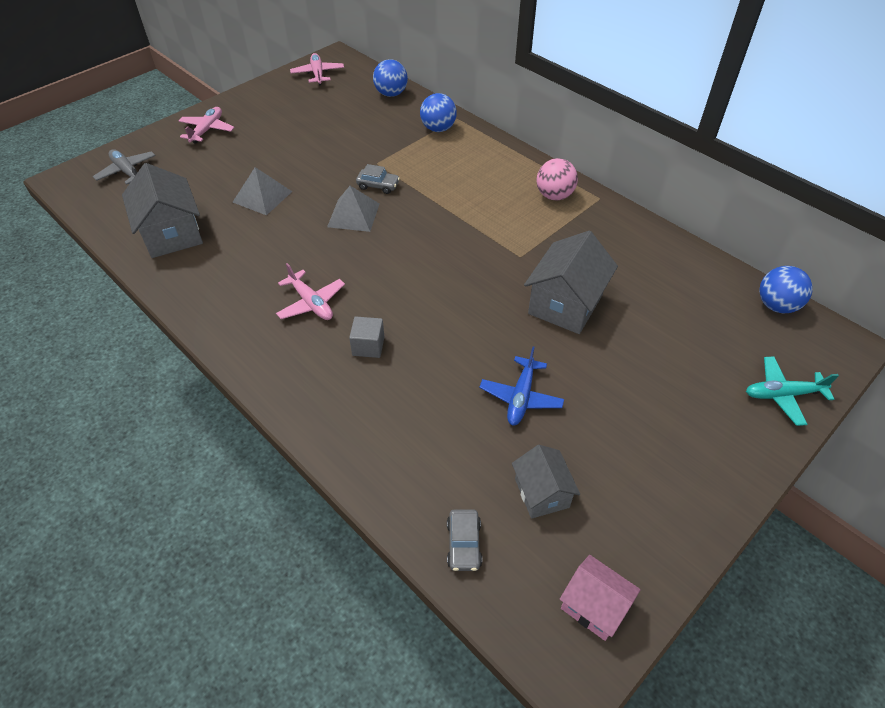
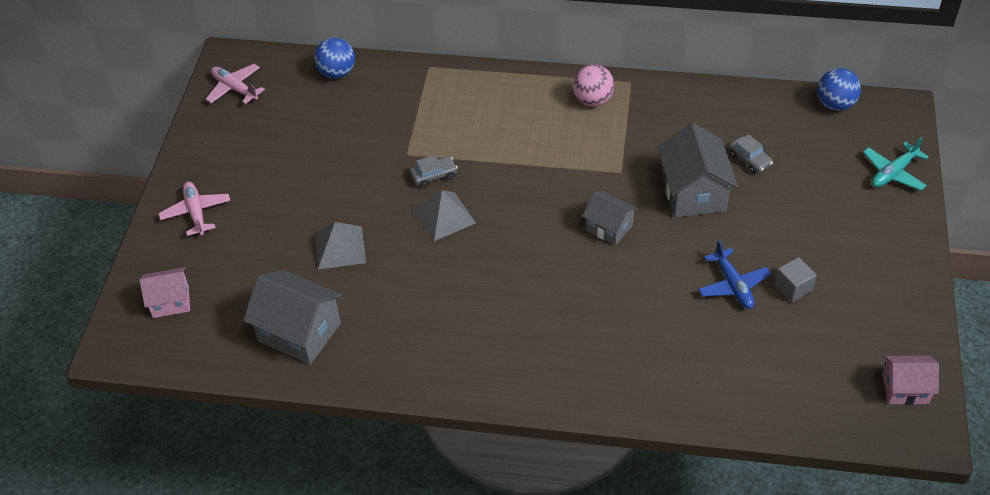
camera: 35 degrees left, 0 degrees up
(127, 172) = (170, 301): grey plane -> pink house
(311, 303) = (499, 314): pink plane -> none
(368, 346) = (584, 319): grey cube -> grey cube (793, 288)
(438, 129) = (424, 87): blue ball -> none
(464, 544) = (796, 408): grey car -> grey car (749, 160)
(542, 493) = (810, 342): grey house -> grey house (609, 227)

